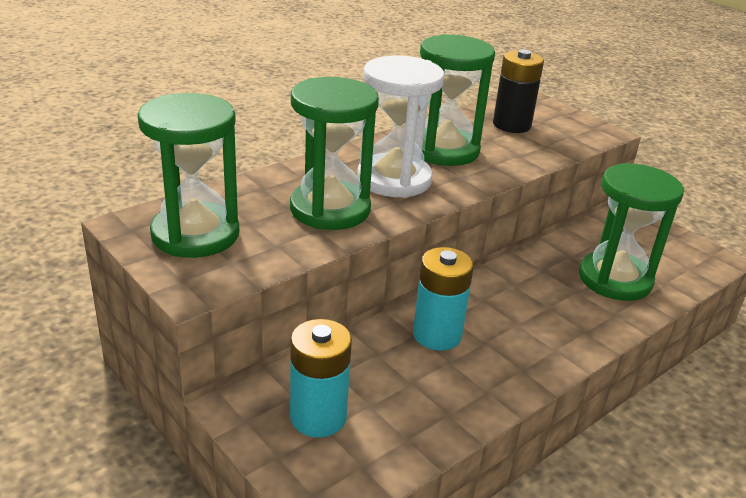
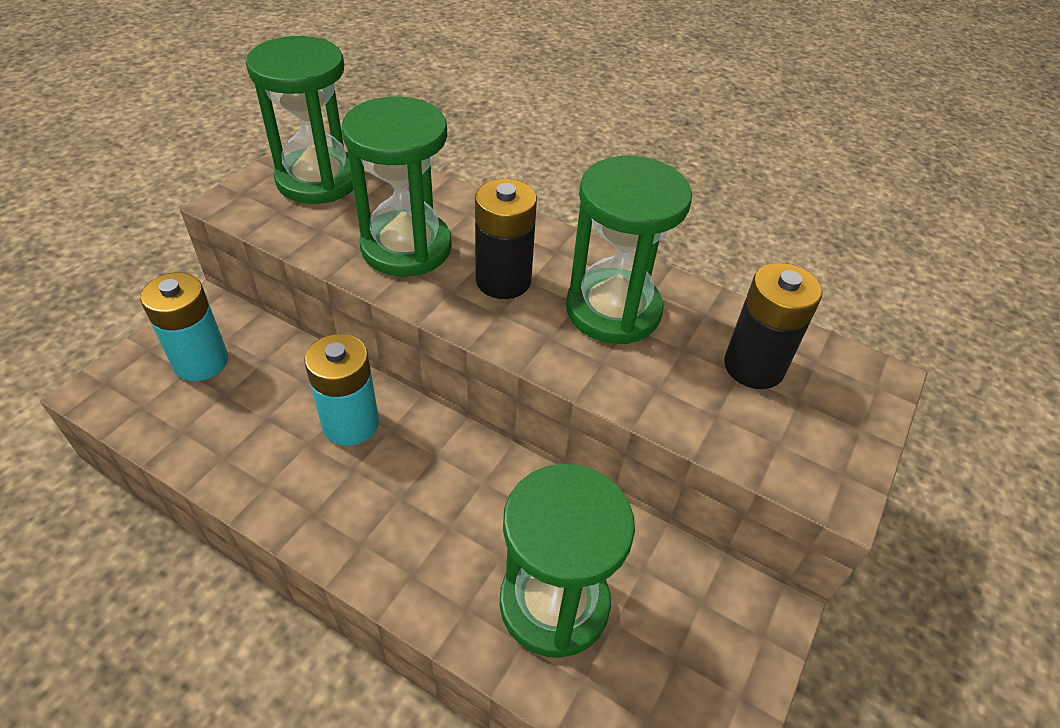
camera: 70 degrees right, 15 degrees up
(394, 179) = (503, 280): white hourglass -> black battery

